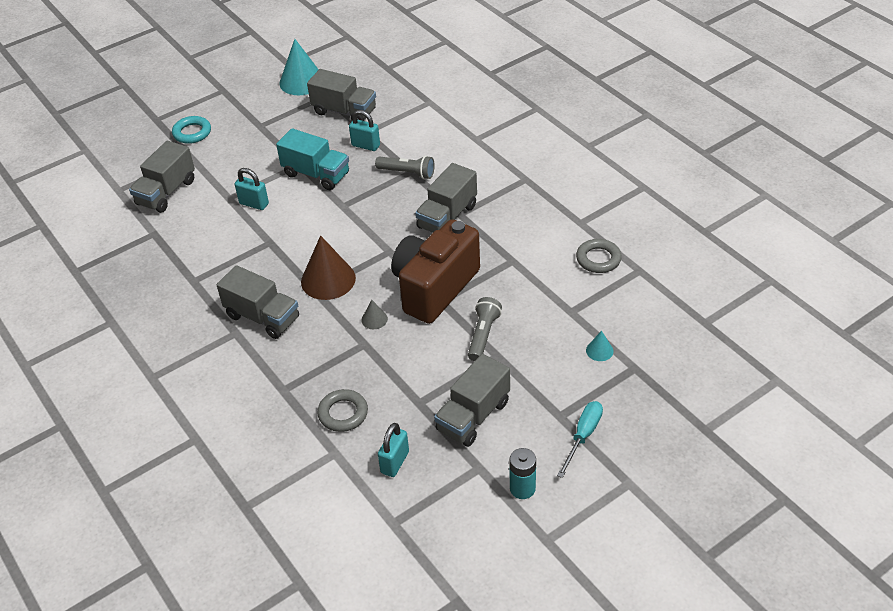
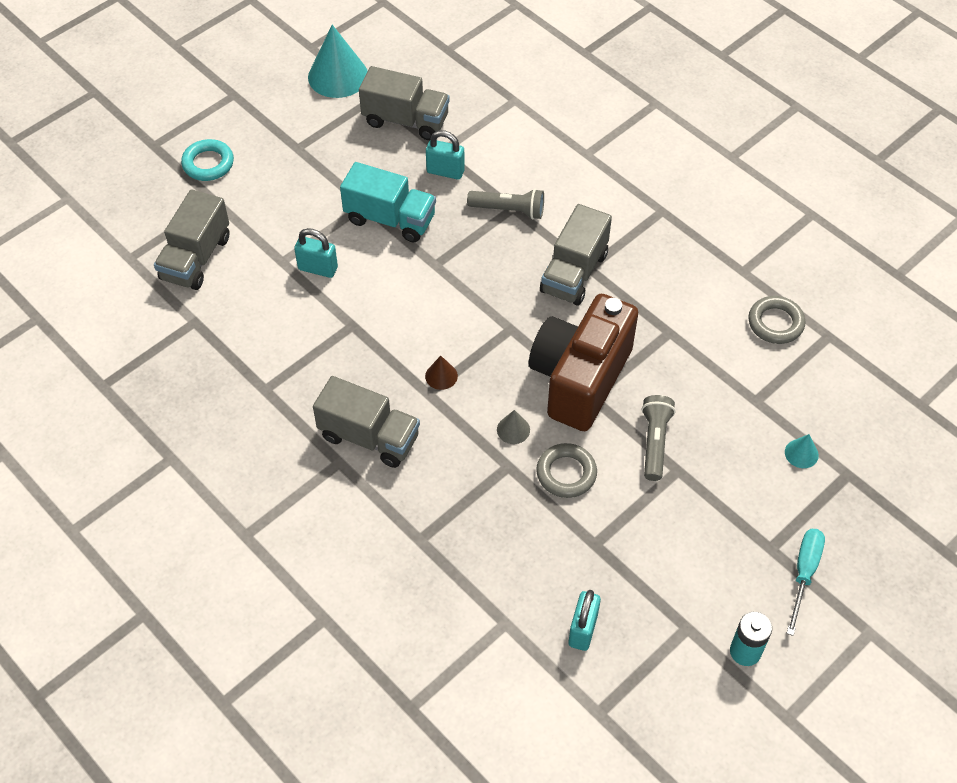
camera: 10 degrees left, 10 degrees up
(328, 280) = (441, 376): brown cone -> brown cone, size x0.46
(343, 413) = (503, 567): grey ring -> grey ring (566, 473)
(473, 416) = (666, 557): grey truck -> none

